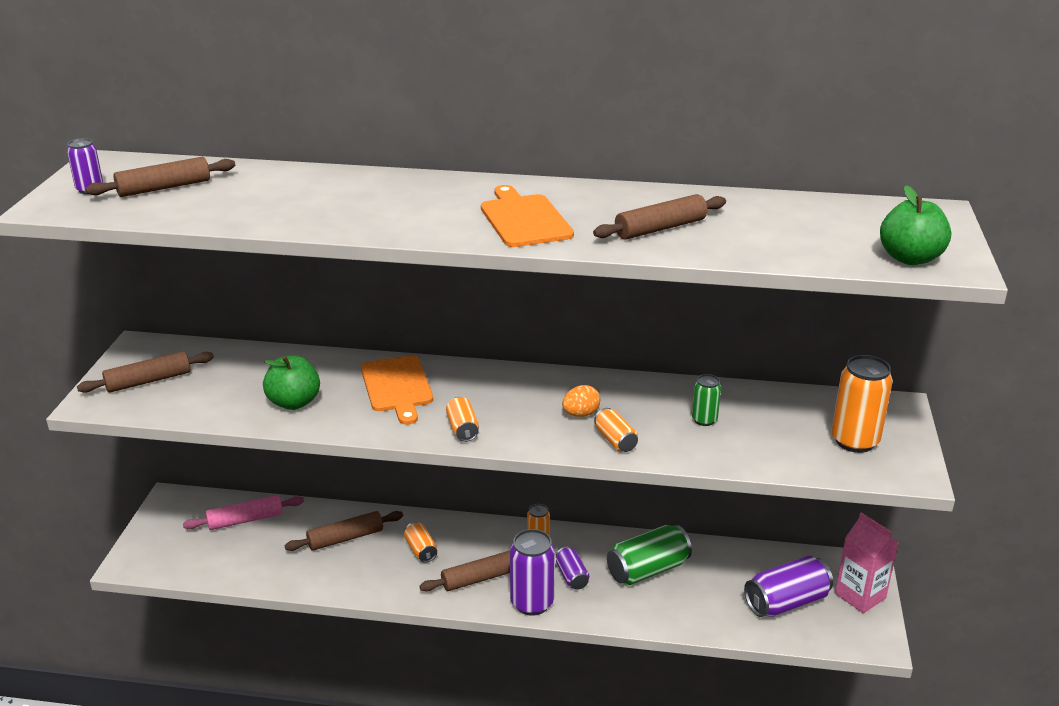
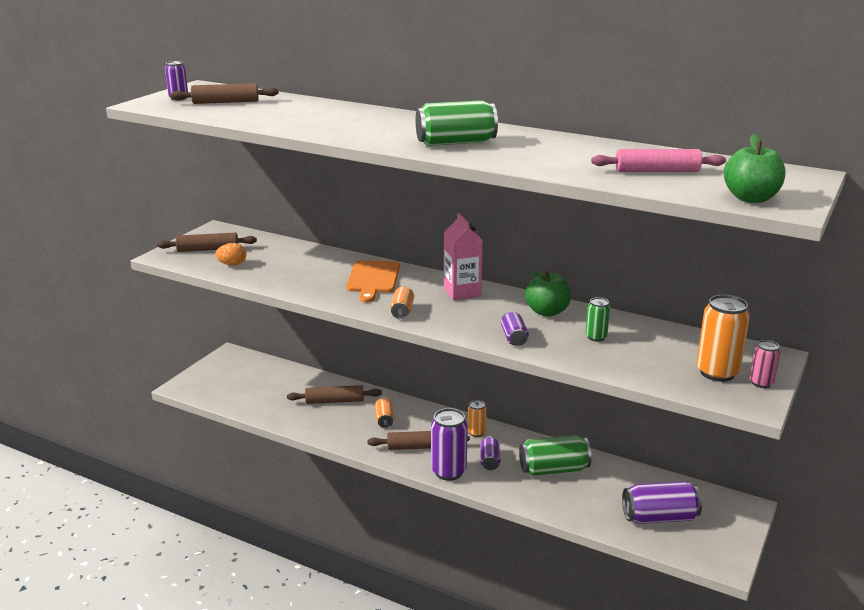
camera: 20 degrees right, 5 degrees down
(245, 520) = (272, 376): pink rolling pin -> pink rolling pin (657, 171)
(294, 402) = (294, 276): green apple -> green apple (547, 312)
(524, 219) = (456, 143): orange cutting board -> green can
(580, 414) = (498, 317): orange egg -> orange egg (232, 264)
(615, 440) = (514, 338): orange can -> purple can
(660, 228) = (556, 158): brown rolling pin -> none
(860, 596) = (729, 527): pink carton -> pink carton (462, 292)
(904, 445) = (761, 383): none -> pink can

